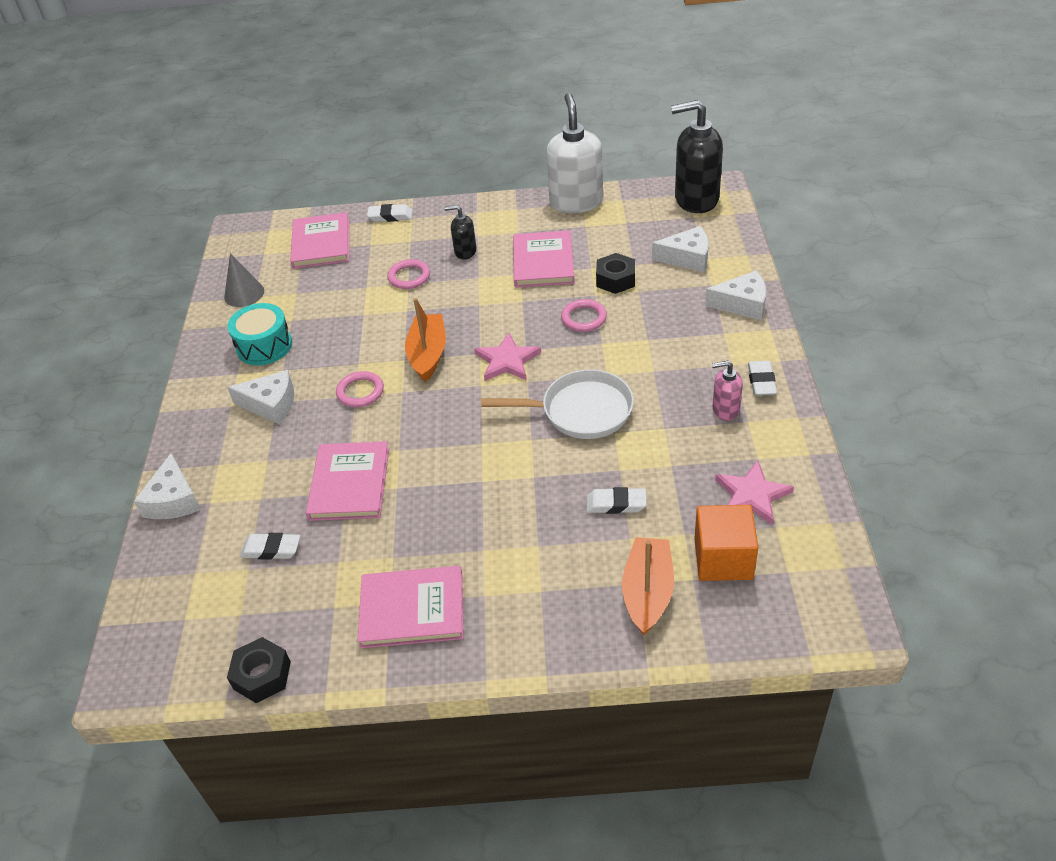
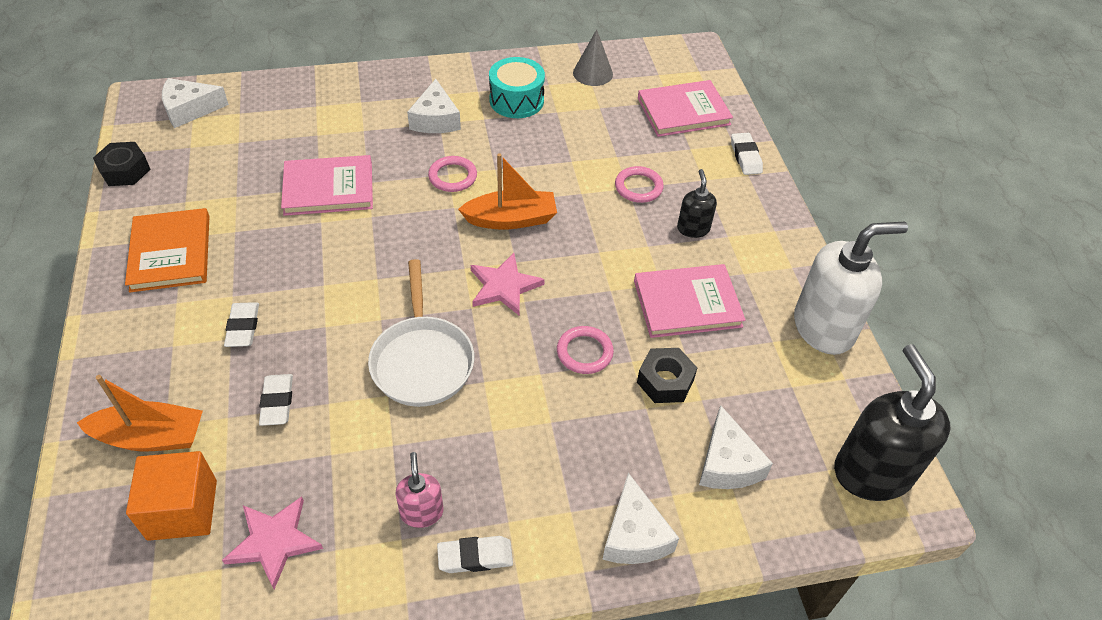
camera: 75 degrees right, 5 degrees up
(173, 500) = (320, 85): white cheese -> white cheese (190, 109)
(271, 549) = (256, 152): white eraser -> white eraser (243, 327)
(412, 609) = (170, 253): pink book -> orange book

